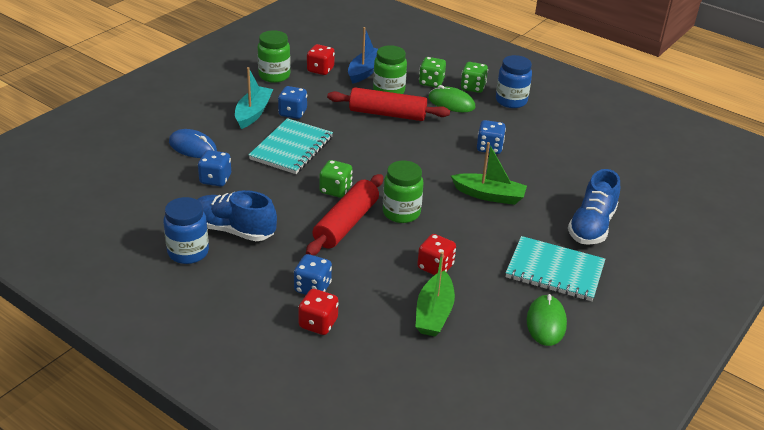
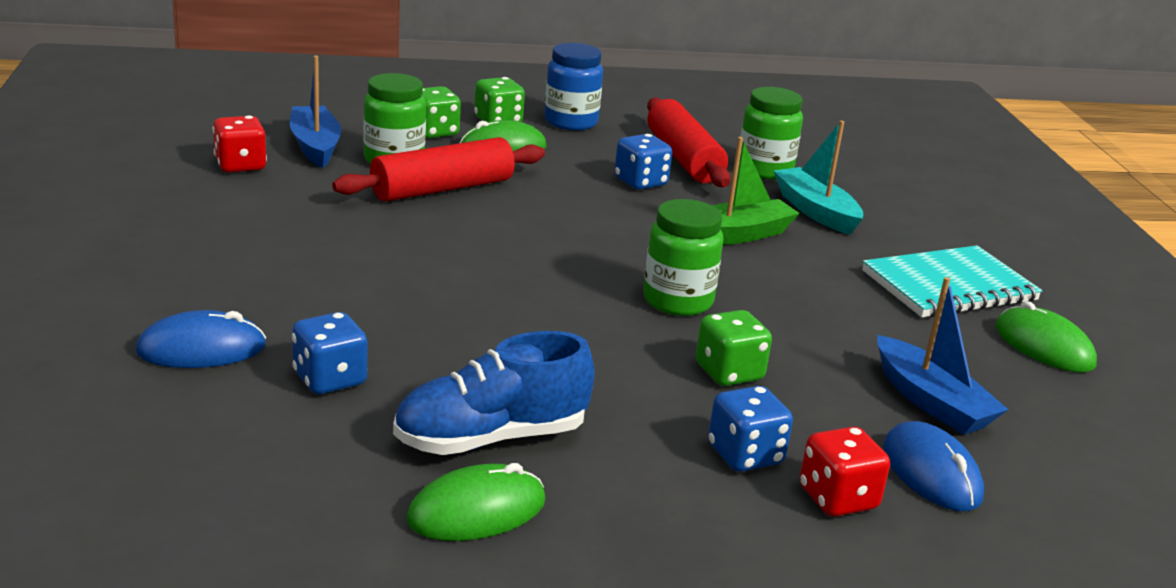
camera: 45 degrees left, 10 degrees down
(188, 252) = (477, 511): blue jar -> green mouse
(253, 113) = (227, 259): turquoise boat -> turquoise boat (815, 211)
(274, 76) = (174, 196): green jar -> green jar (764, 170)
(291, 148) = (379, 284): turquoise notebook -> none
(292, 113) = (296, 236): blue dice -> none
(335, 190) = (542, 311): green dice -> green dice (729, 373)
(346, 223) = (635, 348): red rolling pin -> red rolling pin (683, 158)
(376, 338) = (931, 472): none -> blue mouse
(434, 313) = (931, 401): green boat -> blue boat
(435, 267) = (832, 346): red dice -> none
(591, 226) = (893, 222): blue shoe -> none

